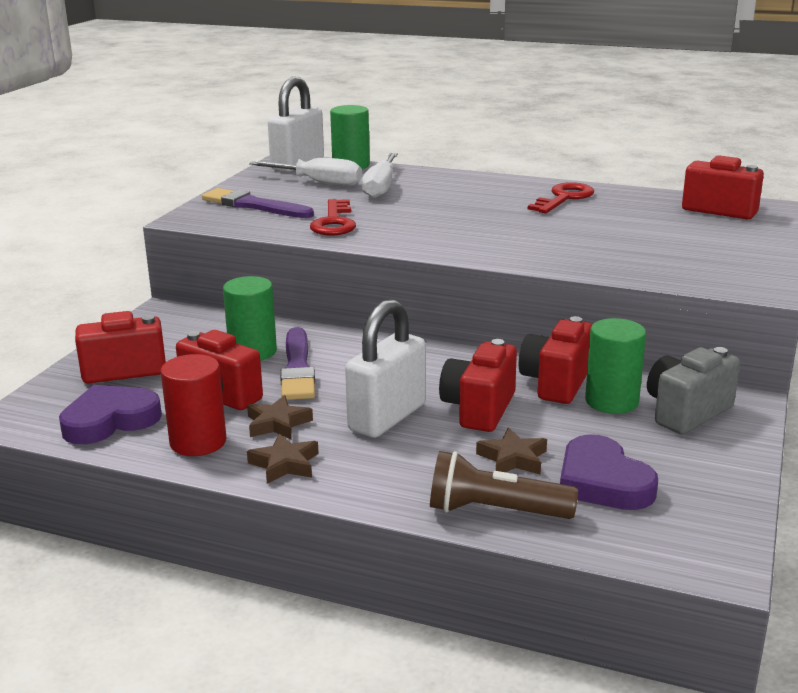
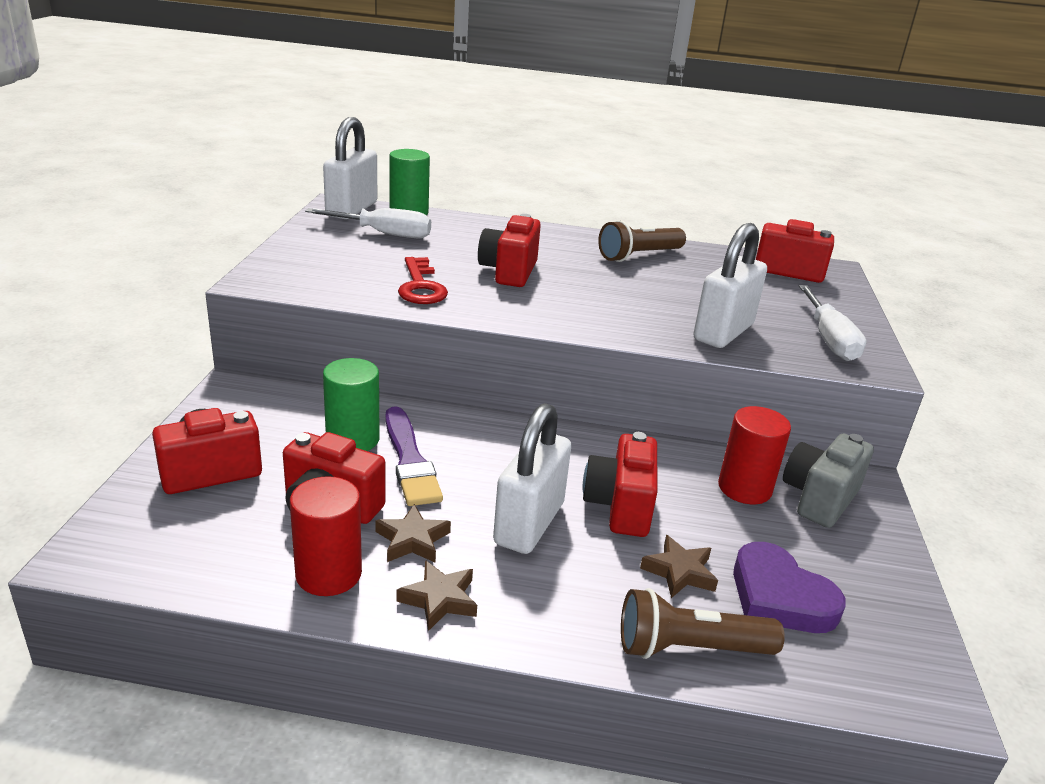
camera: 15 degrees left, 5 degrees up
(110, 421) = (212, 549): purple heart -> none
(254, 205) = (325, 263): purple brush -> none
(381, 187) = (451, 240): white screwdriver -> white screwdriver (828, 339)
(556, 383) = (682, 467): red camera -> red camera (509, 272)
(564, 198) = (639, 256): red key -> brown flashlight
(611, 401) = (744, 488): green cylinder -> red cylinder
(614, 259) = (723, 332): none -> white padlock

